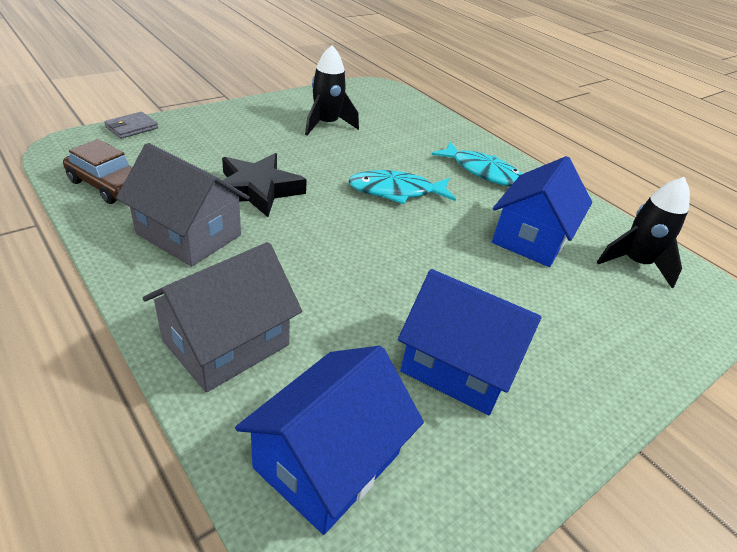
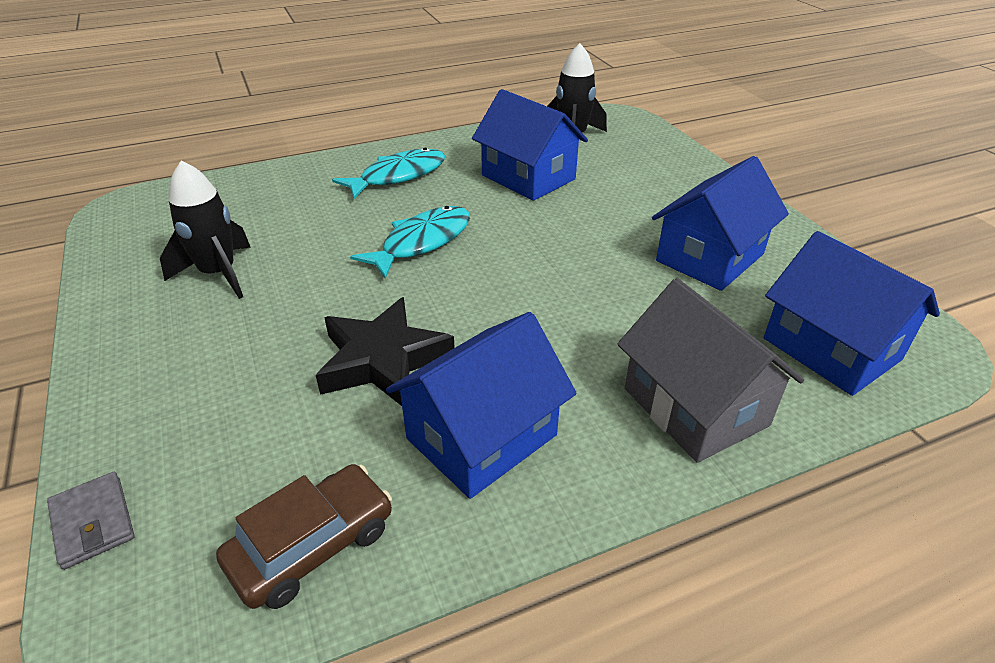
camera: 70 degrees left, 0 degrees up
(189, 234) = (482, 437): grey house -> blue house
(396, 191) = (422, 242): turquoise fish -> turquoise fish turned 150 degrees counterclockwise

